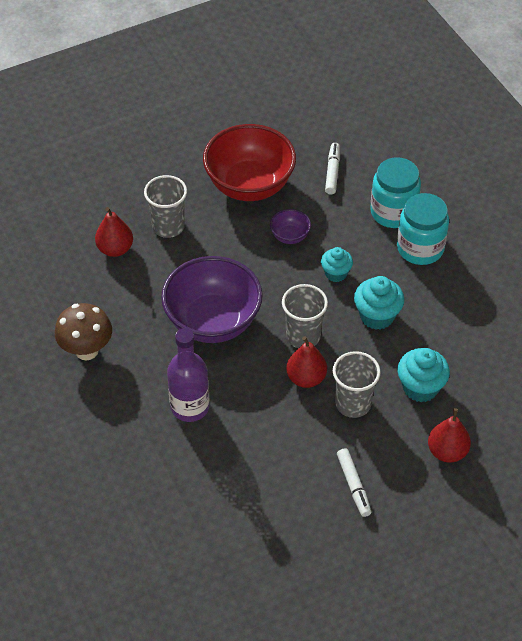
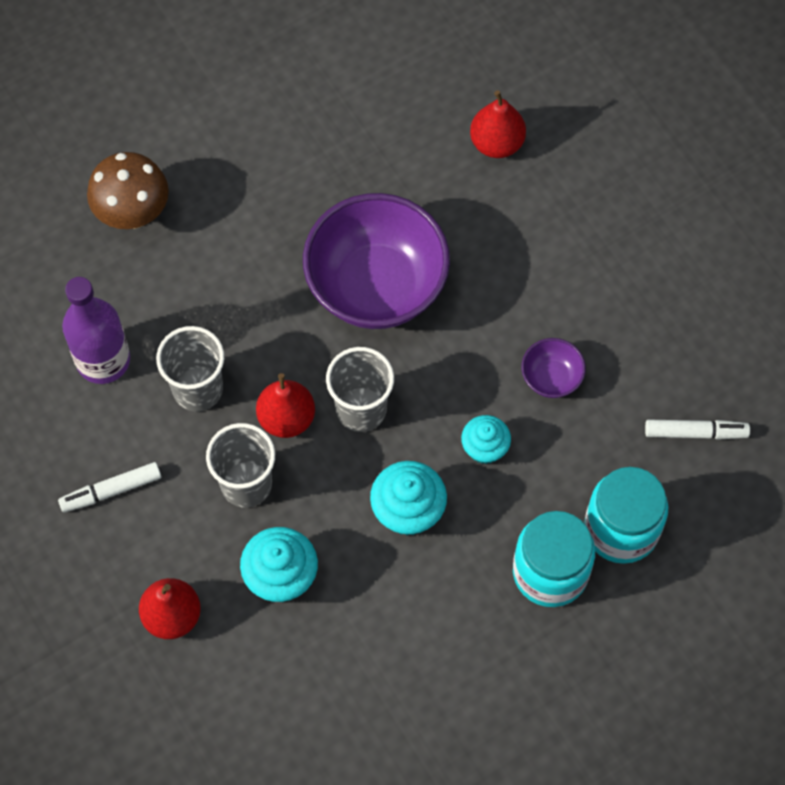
camera: 85 degrees right, 15 degrees up
(86, 350) = (312, 132): brown mushroom -> brown mushroom (133, 214)
(168, 226) = (548, 207): grey cup -> grey cup (198, 389)
(190, 407) = (227, 271): purple bottle -> purple bottle (103, 360)
(249, 185) = (648, 312): red bowl -> none

